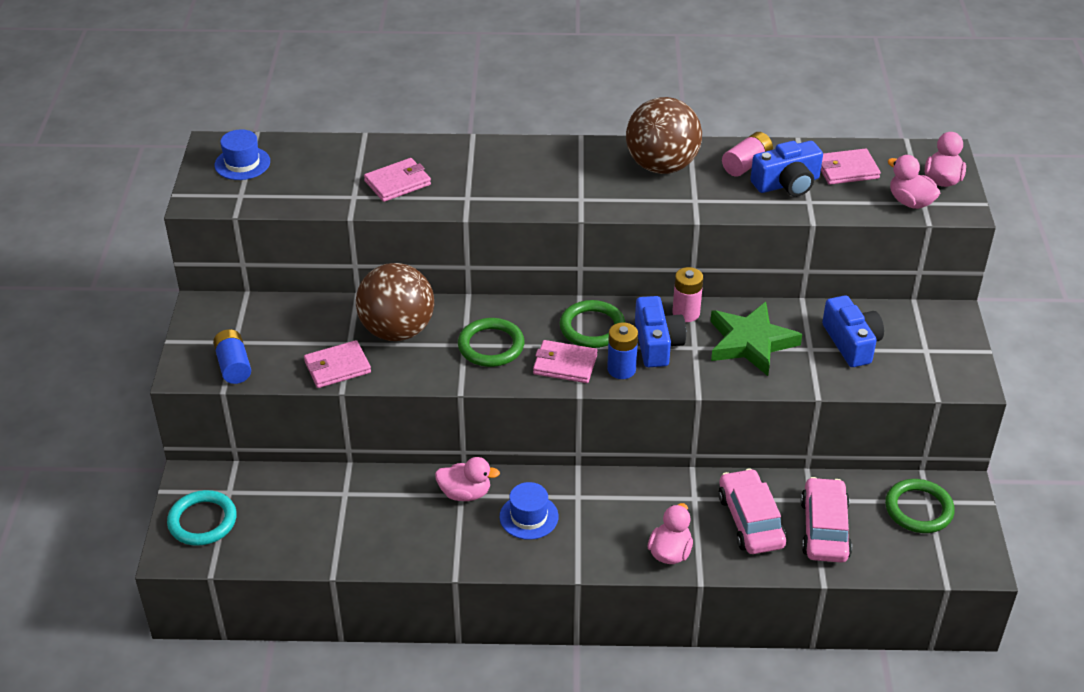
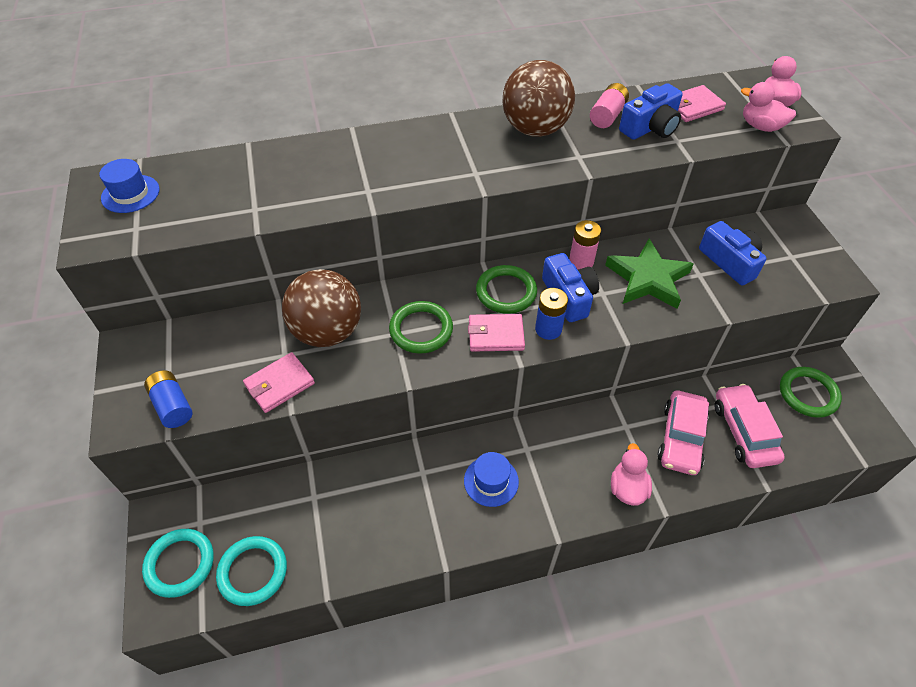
camera: 15 degrees left, 10 degrees up
(269, 542) = (253, 572): none -> turquoise ring
(398, 183) = (295, 187): pink wallet -> none
(465, 493) = (426, 470): pink duck -> none
(750, 520) = (681, 438): pink car -> pink car turned 135 degrees counterclockwise

